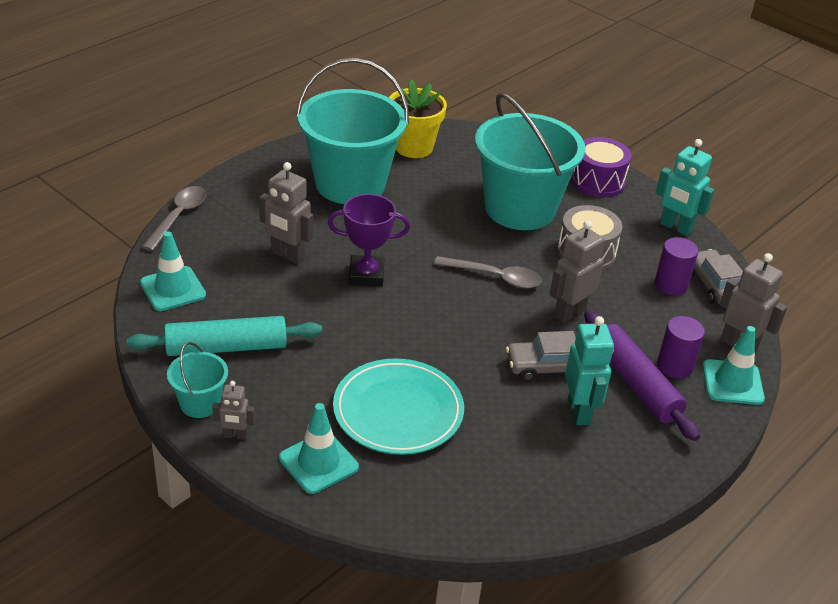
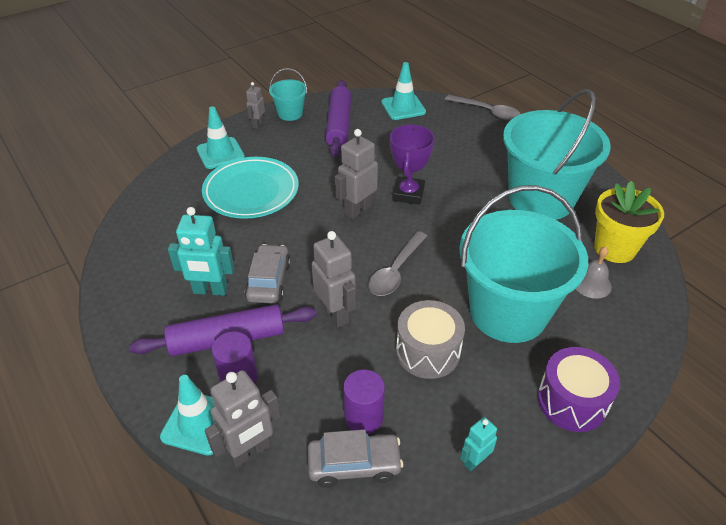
camera: 105 degrees right, 5 degrees up
(226, 347) = (339, 125): turquoise rolling pin -> purple rolling pin
(287, 255) = (437, 157): grey robot -> grey robot (357, 210)
(465, 163) = (591, 284): none -> grey bell
(675, 227) = (474, 461): turquoise robot -> turquoise robot, size x0.57

